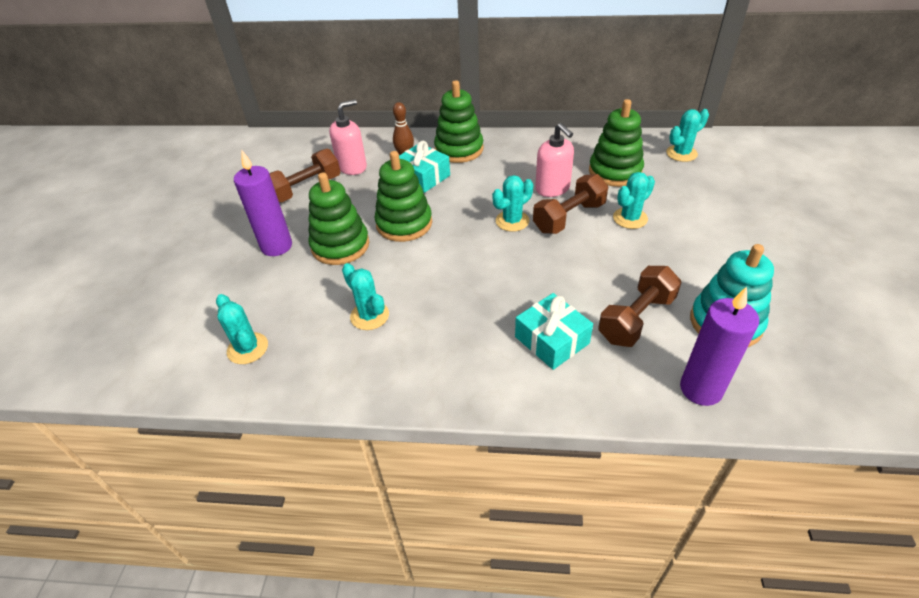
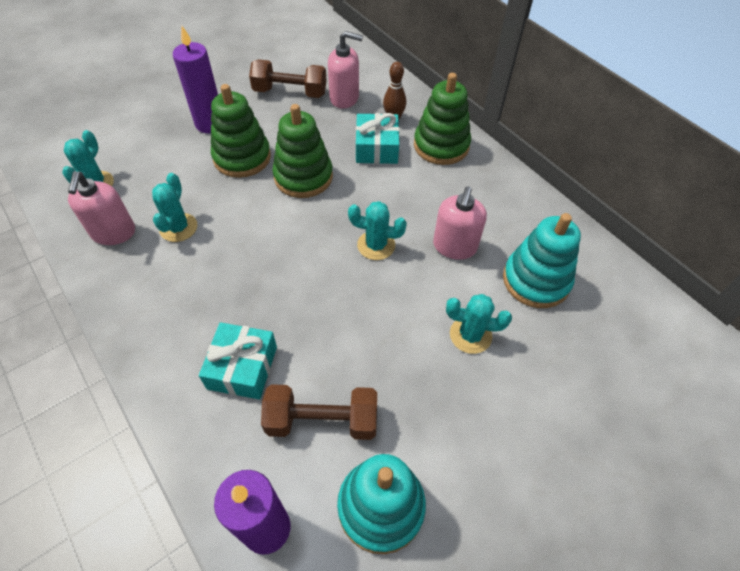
camera: 45 degrees right, 10 degrees up
(324, 360) = (113, 233): none -> pink soap dispenser
(569, 218) = (422, 284): brown dumbbell -> none
(615, 171) = (536, 280): green stacking toy -> turquoise stacking toy
(681, 153) = (636, 322): turquoise cactus -> none

